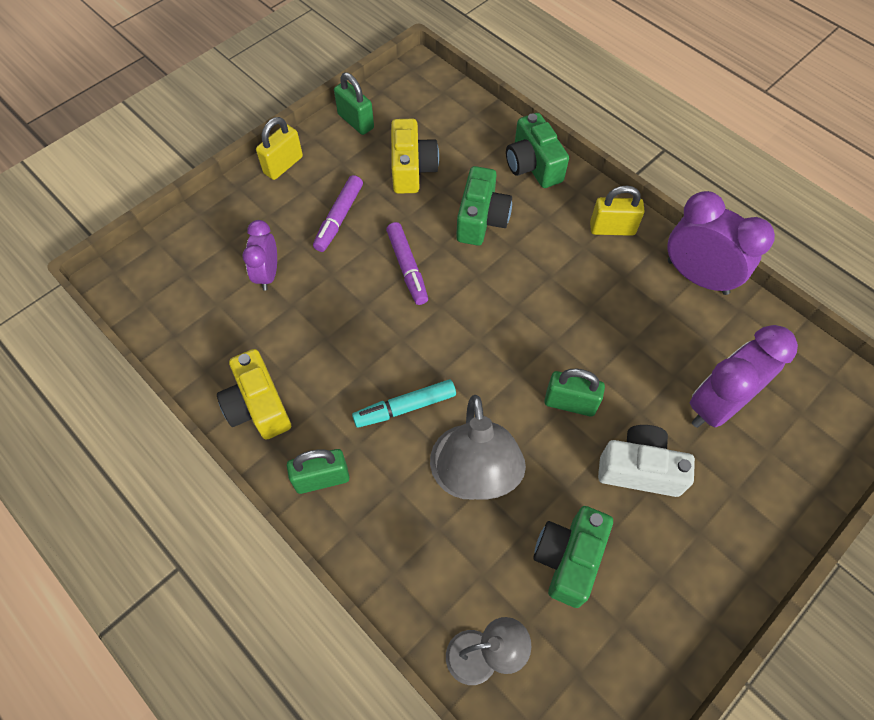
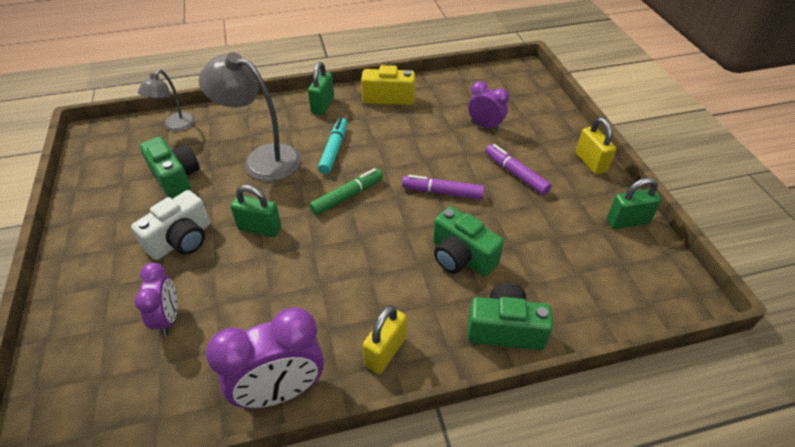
camera: 120 degrees right, 15 degrees down
(412, 169) = (547, 235): yellow camera -> none
(470, 349) = (347, 196): none -> green marker
(570, 403) = (260, 228): green padlock -> green padlock turned 60 degrees clockwise
(717, 405) = (168, 318): purple clock -> purple clock, size x0.60

